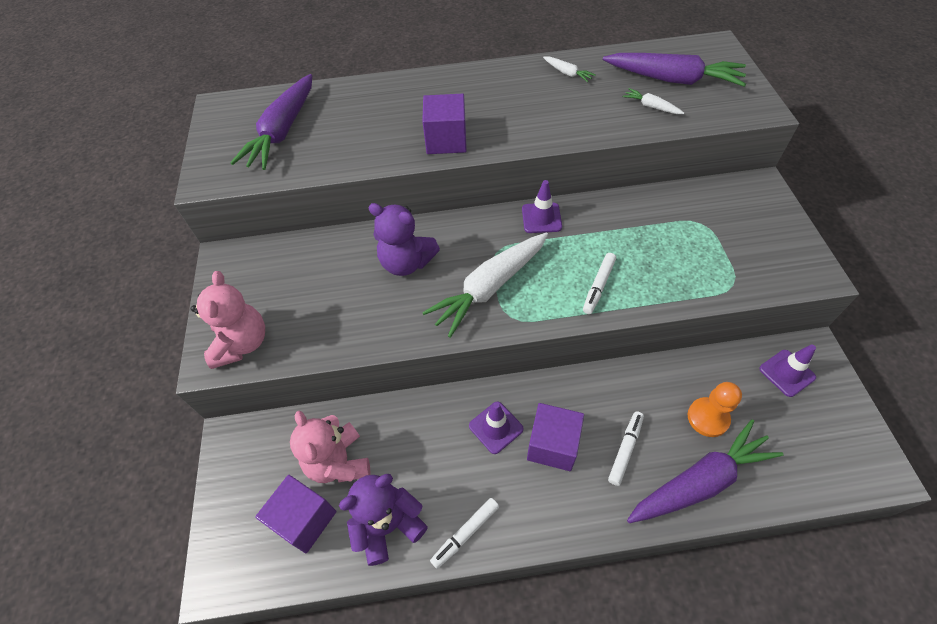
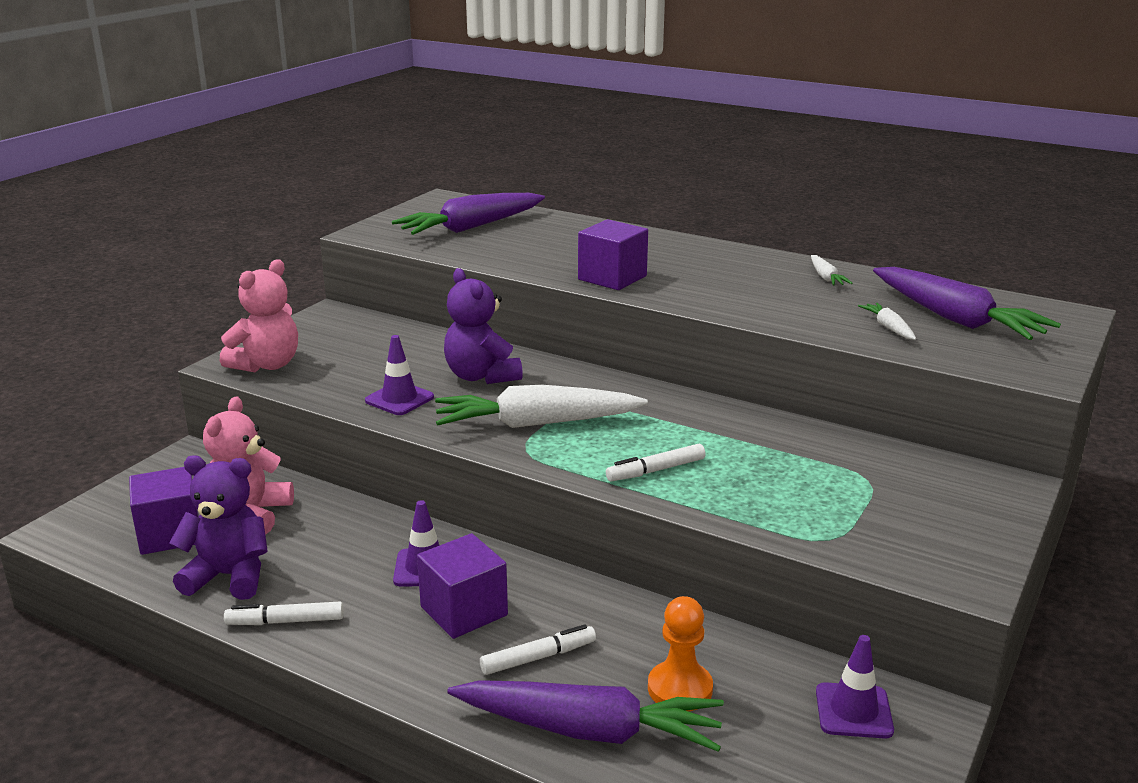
camera: 35 degrees right, 30 degrees down
(541, 218) = (670, 401): purple traffic cone -> purple traffic cone (399, 399)

